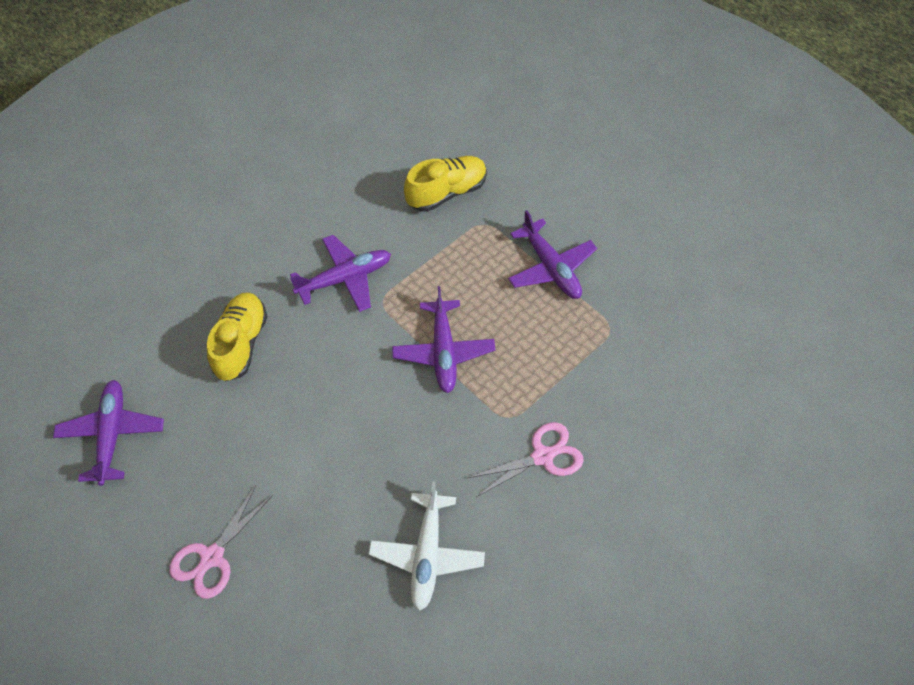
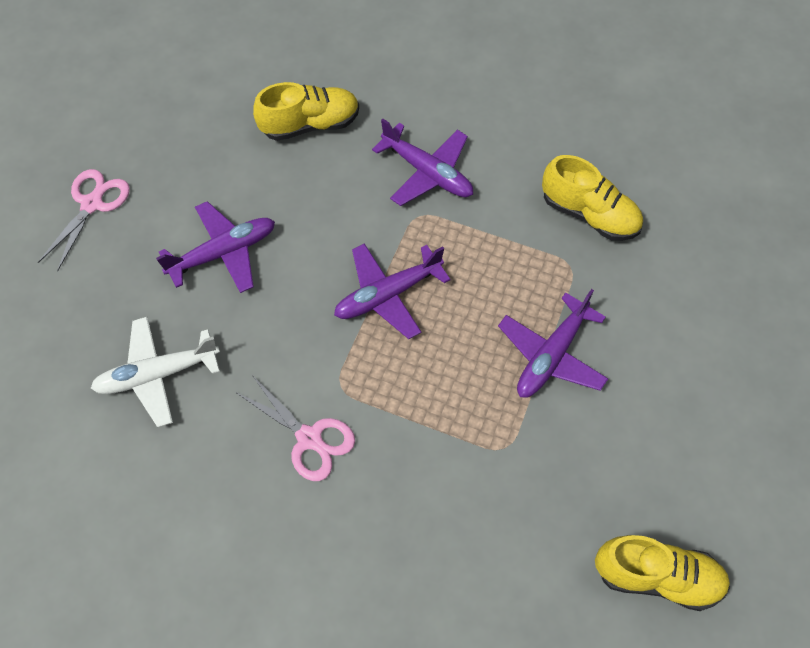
camera: 65 degrees right, 5 degrees up
(112, 434) = (176, 78): purple plane -> purple plane (224, 253)
(212, 557) = (92, 204): pink scissors -> pink scissors turned 105 degrees clockwise
(739, 281) = (657, 576): none -> yellow shoe

